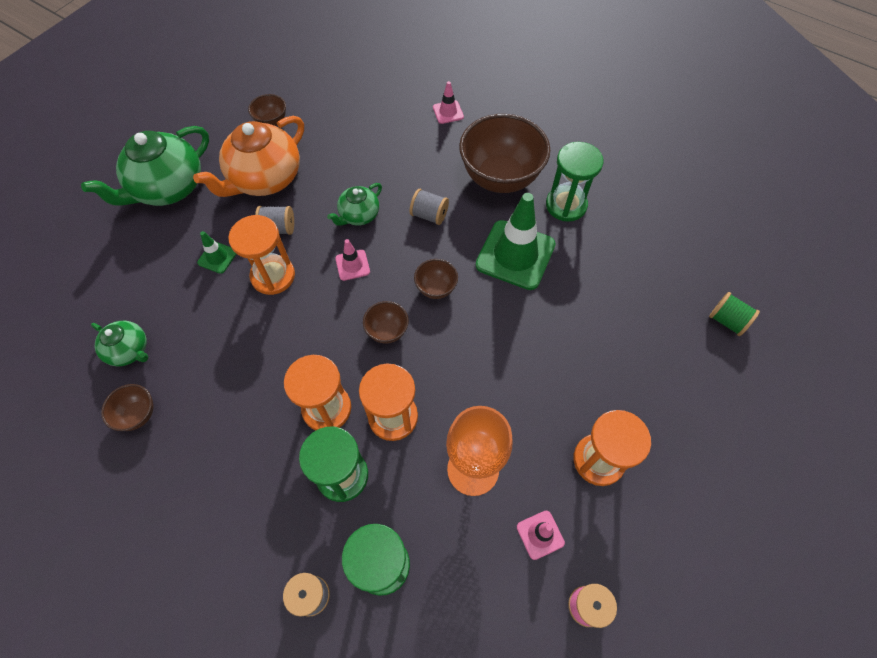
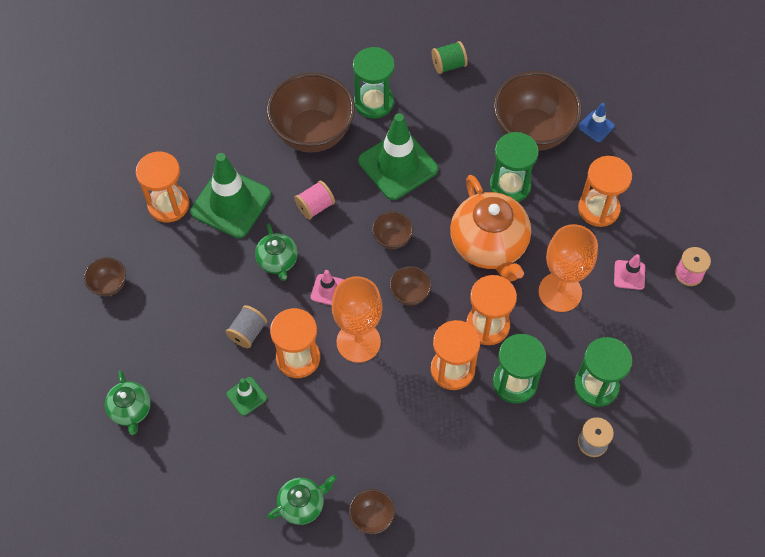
camera: 60 degrees left, 0 degrees up
(168, 188) = (131, 410): green teapot -> green teapot, size x0.53
(265, 179) = (180, 320): orange teapot -> orange teapot (489, 245)
(313, 314) = (358, 342): none -> orange goblet
(365, 121) = (168, 204): none -> orange hourglass
(393, 158) = (231, 203): none -> green traffic cone
(429, 215) = (315, 206): grey spool -> pink spool
(448, 112) = (208, 133): pink traffic cone -> none
(563, 359) = (510, 185): none -> green hourglass
(640, 349) = (532, 131): none -> brown bowl
(695, 408) = (596, 126): none -> blue traffic cone
(727, 321) = (543, 63): green spool -> green spool (448, 65)

